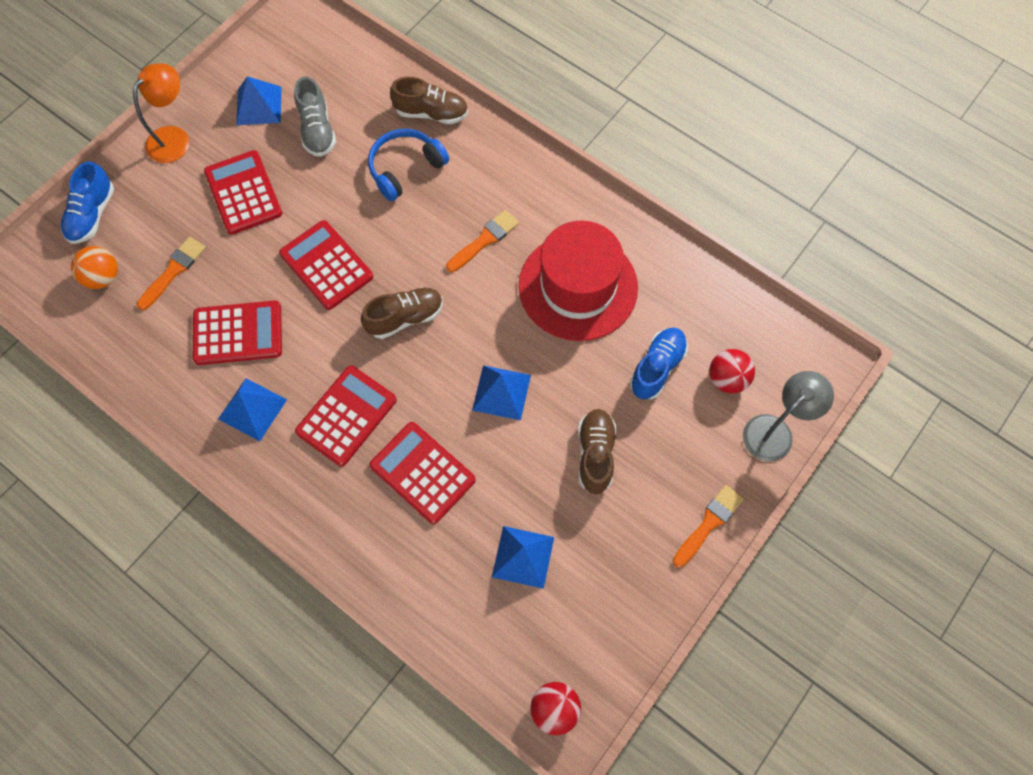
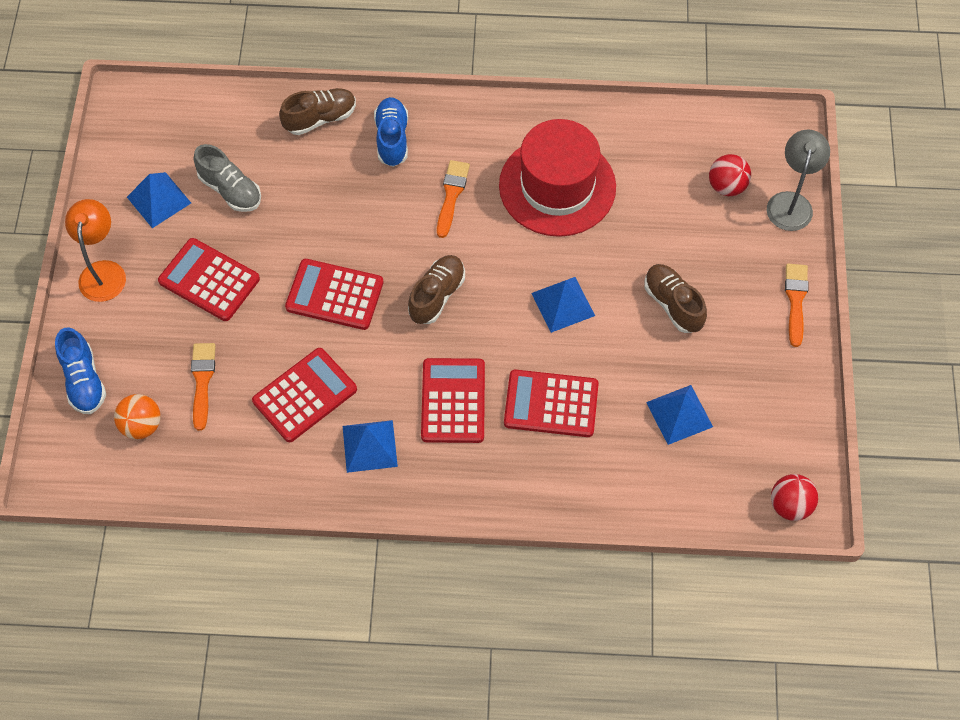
camera: 35 degrees left, 5 degrees down
(405, 168) = (336, 177): blue headphones -> none
(657, 368) = (668, 210): blue shoe -> blue shoe (392, 138)

